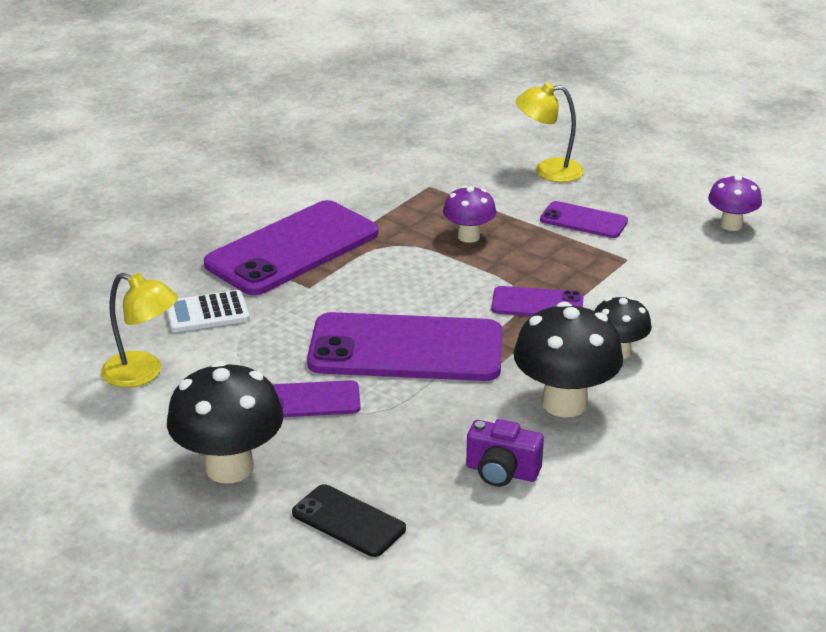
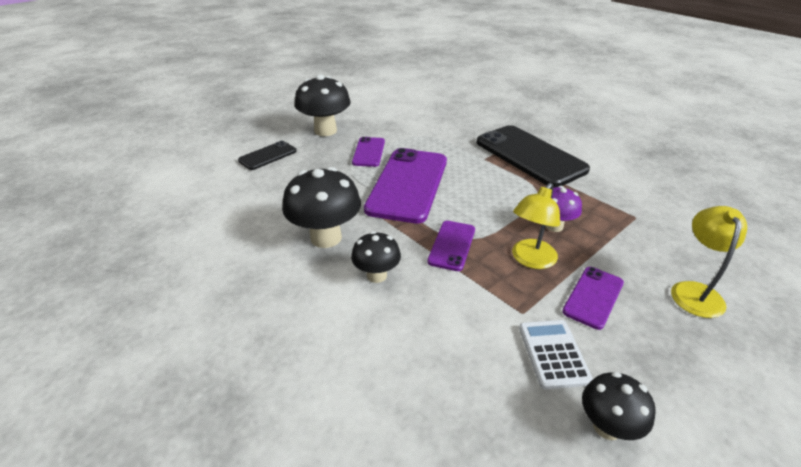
camera: 100 degrees right, 5 degrees up
(143, 373) = (408, 114): yellow lamp -> yellow lamp (530, 260)
(207, 313) = (459, 129): white calculator -> white calculator (553, 354)
(292, 249) = (529, 156): purple phone -> black phone
(501, 472) = (274, 203): purple camera -> none
(731, 225) = (607, 427): purple mushroom -> black mushroom

